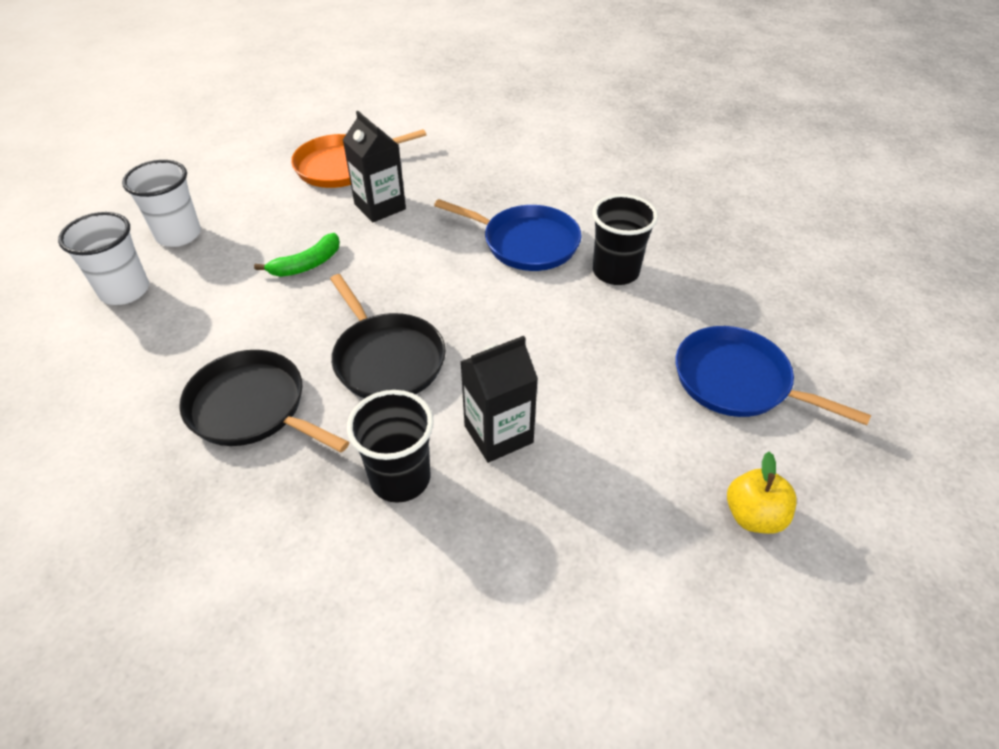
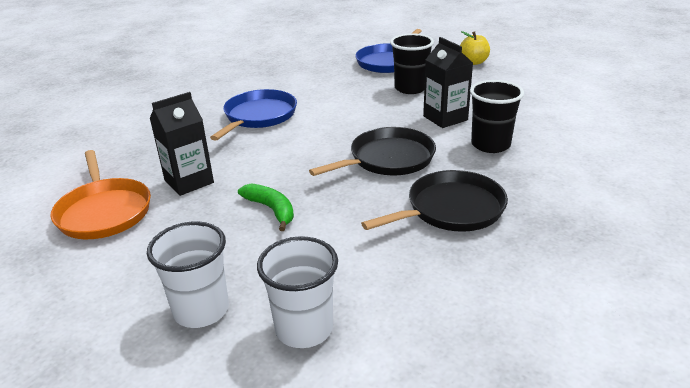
camera: 90 degrees left, 15 degrees down
(252, 407) = (451, 209): black pan -> black pan turned 150 degrees counterclockwise
(615, 272) = (295, 88): black cup -> black cup (410, 88)

